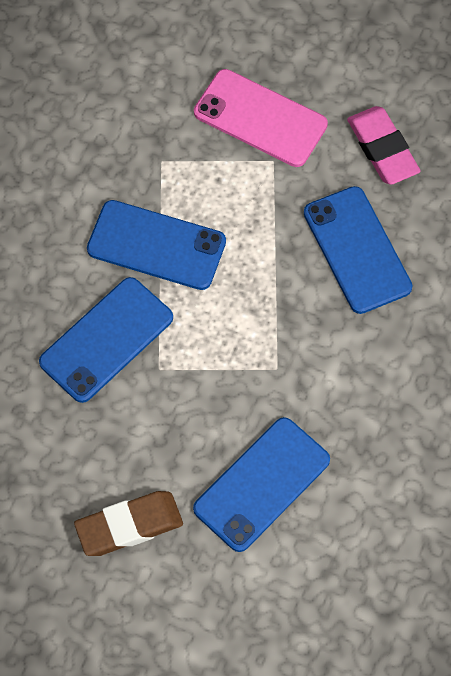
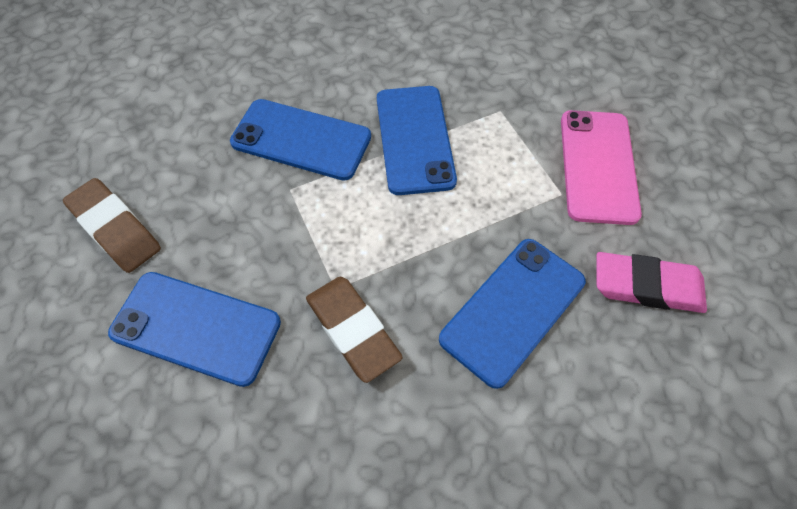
camera: 65 degrees right, 5 degrees down
(319, 369) = (353, 330): none -> brown eraser
(382, 149) = (647, 286): pink eraser -> pink eraser turned 60 degrees clockwise

